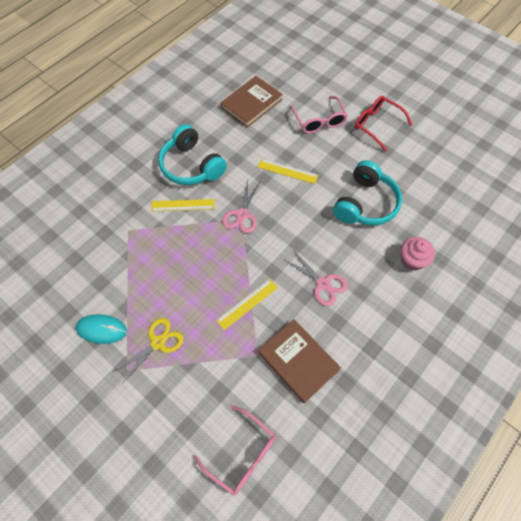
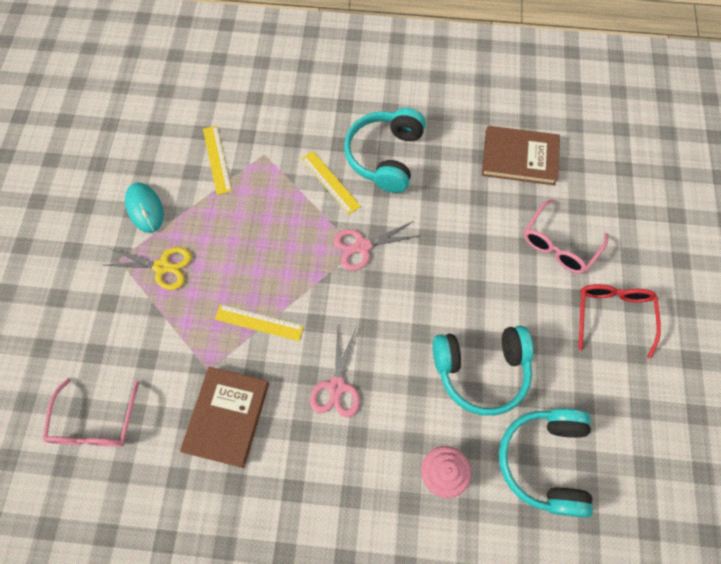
camera: 55 degrees right, 5 degrees up
(287, 171) = (457, 256): yellow ruler -> yellow ruler (217, 159)
(436, 207) = (544, 461): none -> turquoise headphones

